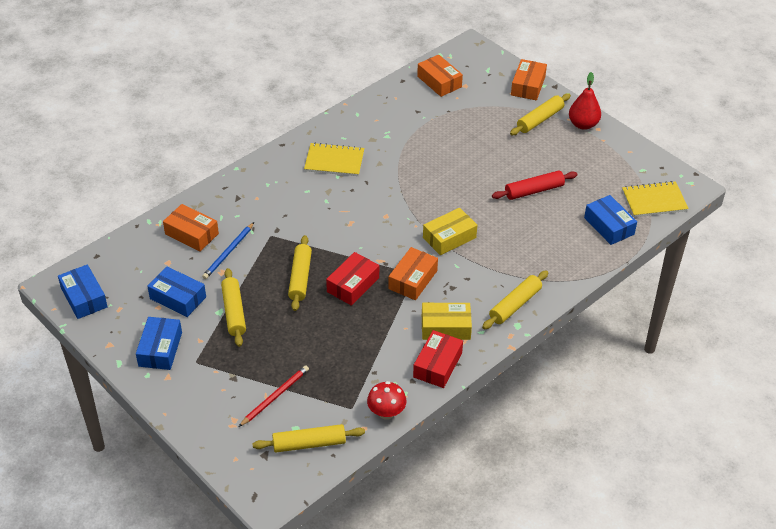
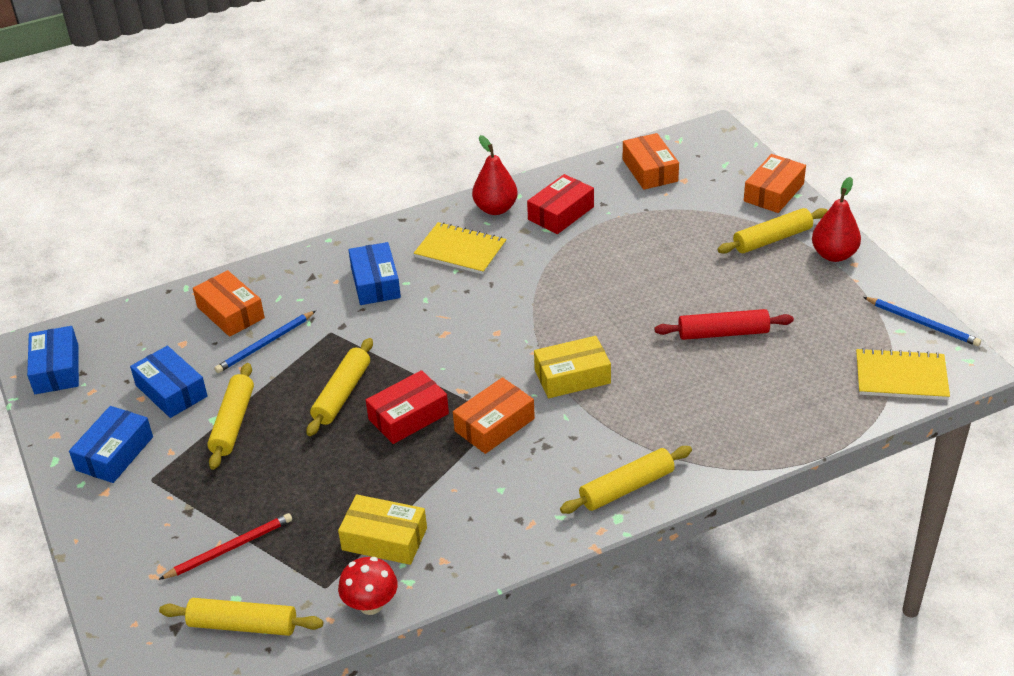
camera: 20 degrees right, 5 degrees down
(345, 126) = (495, 209): none -> red pear
(437, 365) = (475, 551): red box -> red box (561, 213)
(445, 327) = (511, 500): yellow box -> yellow box (384, 539)
(609, 226) = (816, 401): blue box -> blue box (375, 283)
(654, 163) = (922, 323): none -> blue pencil

